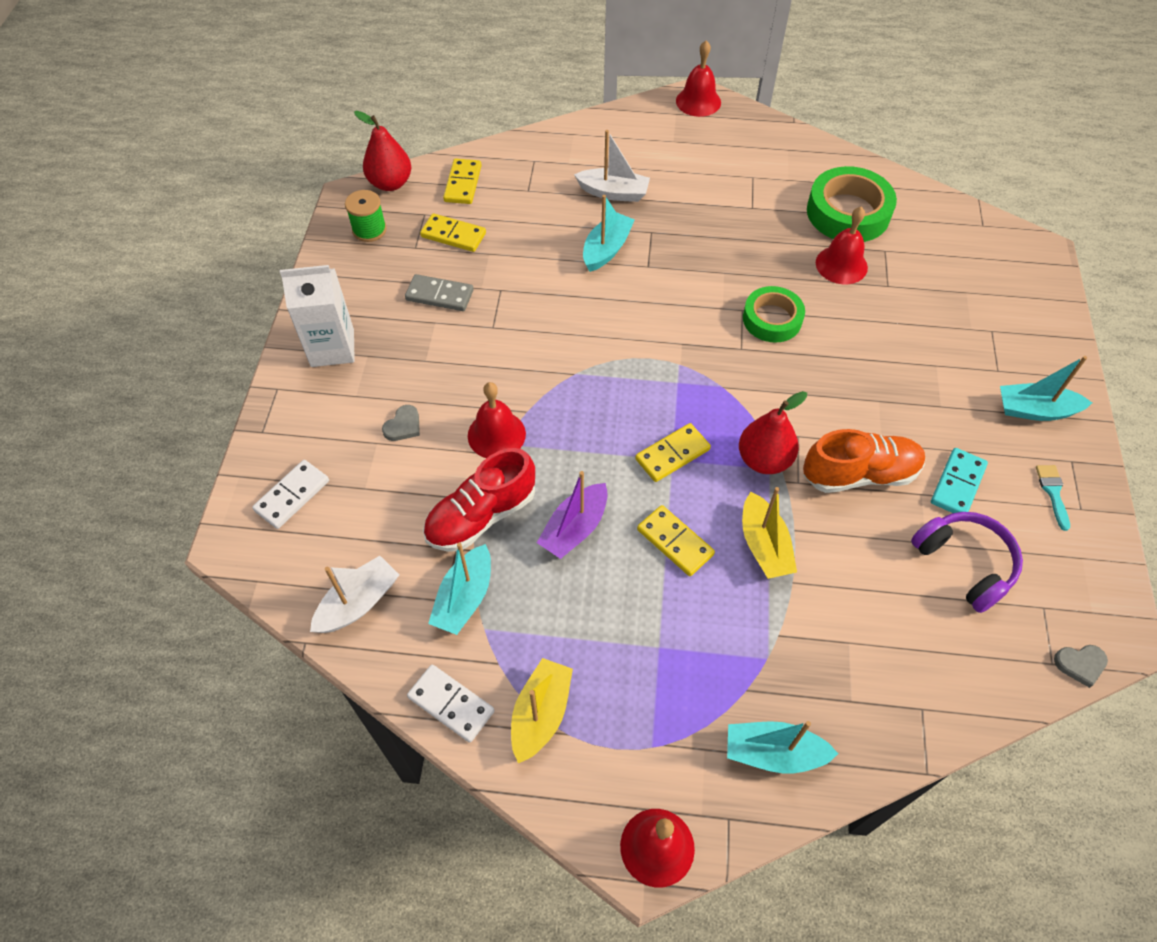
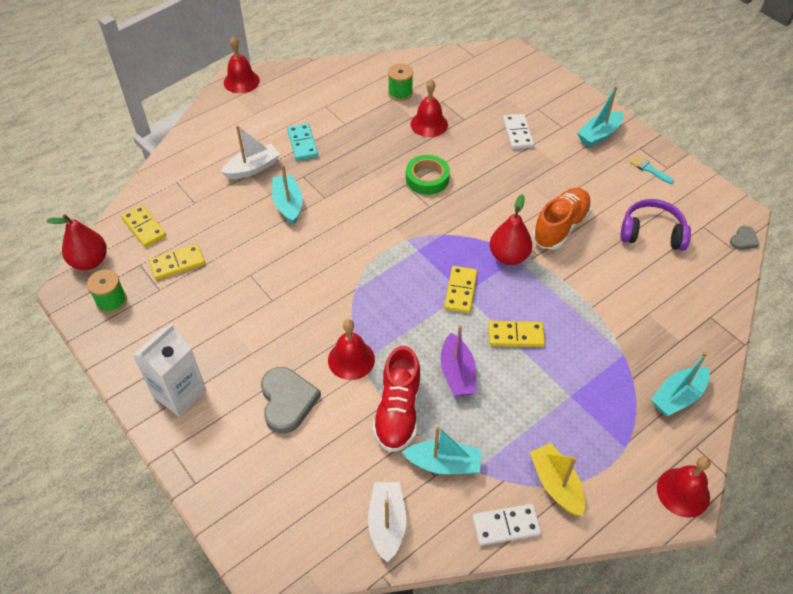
camera: 45 degrees left, 5 degrees down
(292, 496) = (267, 502): white domino -> white domino (518, 133)
(403, 426) = (287, 401): grey heart -> grey heart, size x1.95
(439, 295) = (214, 306): grey domino -> none
(464, 598) = (444, 464): turquoise boat -> turquoise boat turned 60 degrees counterclockwise
(764, 545) = (559, 300): yellow boat -> none
(848, 212) = (400, 93): green tape -> green spool
(957, 484) = (607, 197): turquoise domino -> turquoise domino (302, 143)

